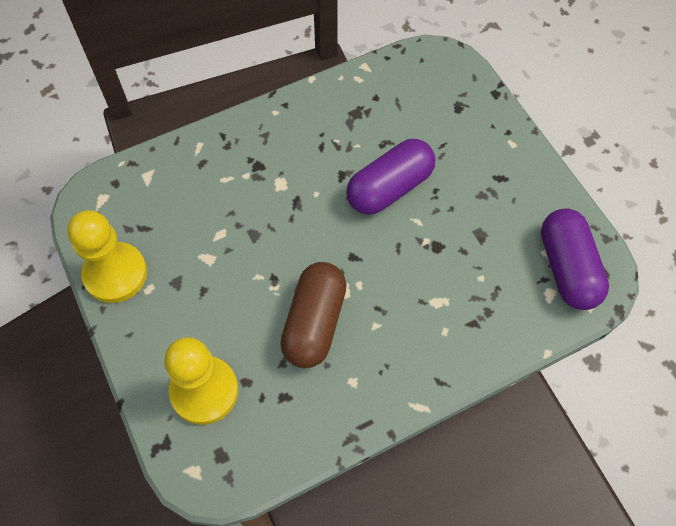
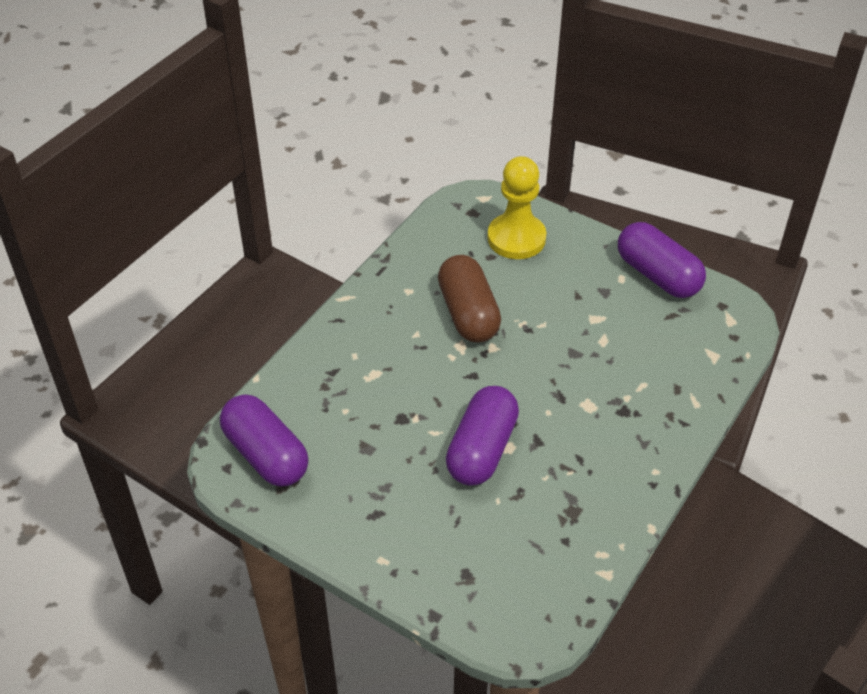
camera: 150 degrees right, 15 degrees down
(115, 274) = (657, 275): yellow pawn -> purple capsule

